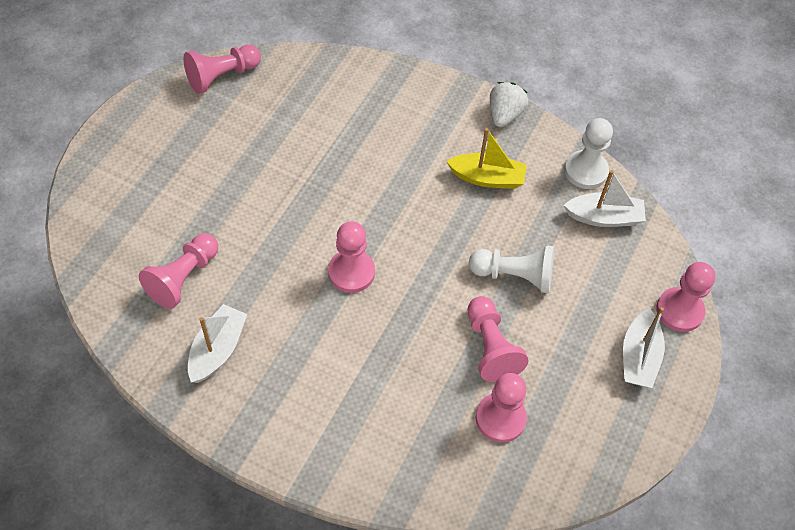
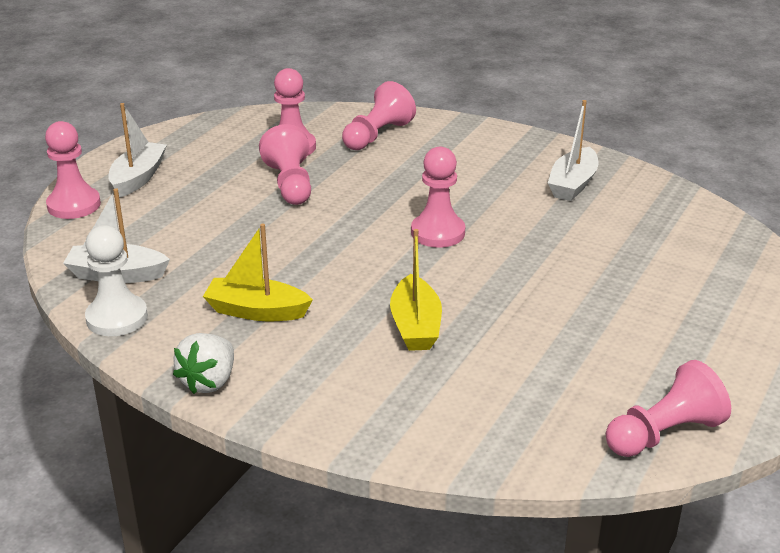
camera: 175 degrees left, 25 degrees down
(183, 278) = (629, 229): pink pawn -> pink pawn (377, 135)
(371, 163) = (415, 326): none -> yellow boat
(514, 275) = (249, 229): white pawn -> none

